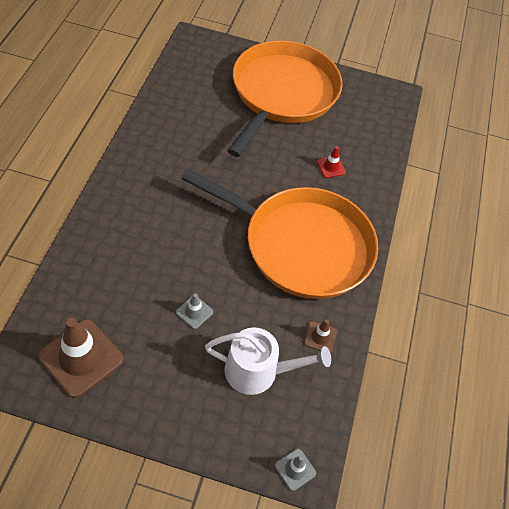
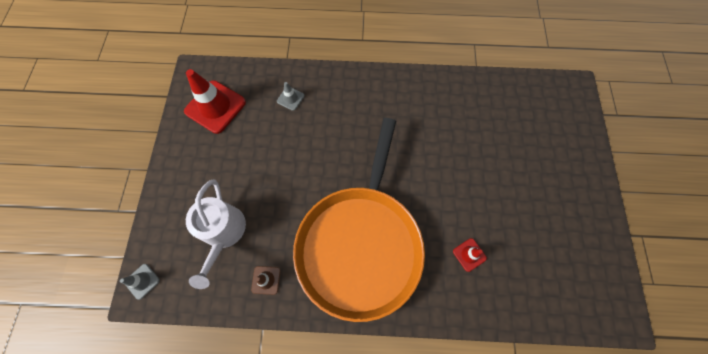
camera: 85 degrees right, 15 degrees up
(81, 358) = (215, 107): brown traffic cone -> red traffic cone
(194, 312) = (268, 170): grey traffic cone -> grey traffic cone (290, 98)
(282, 94) = (547, 185): orange pan -> none

